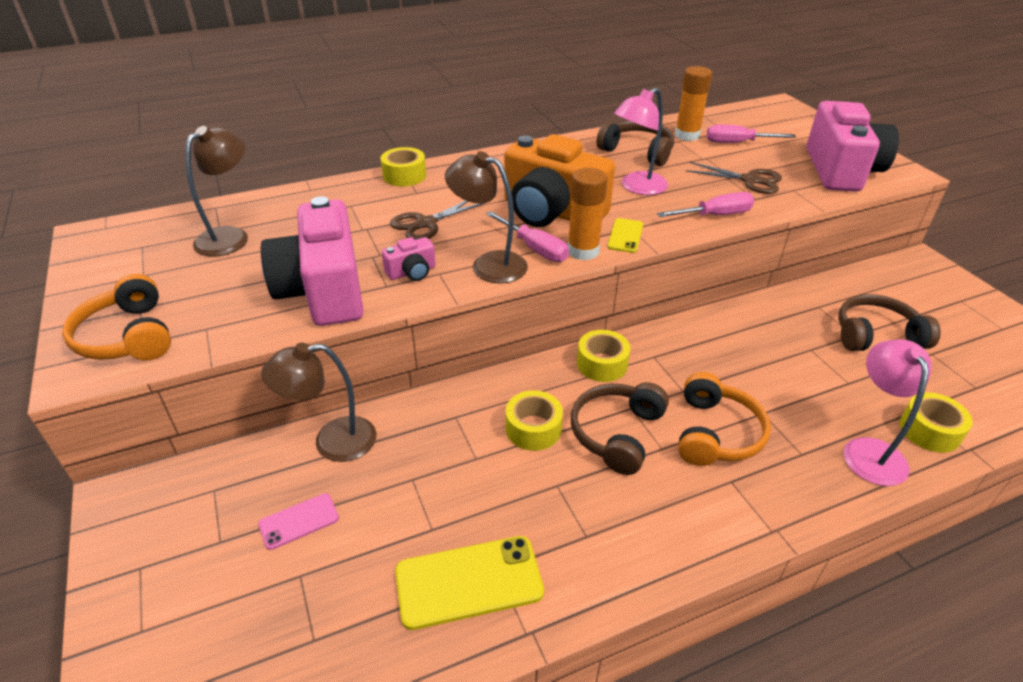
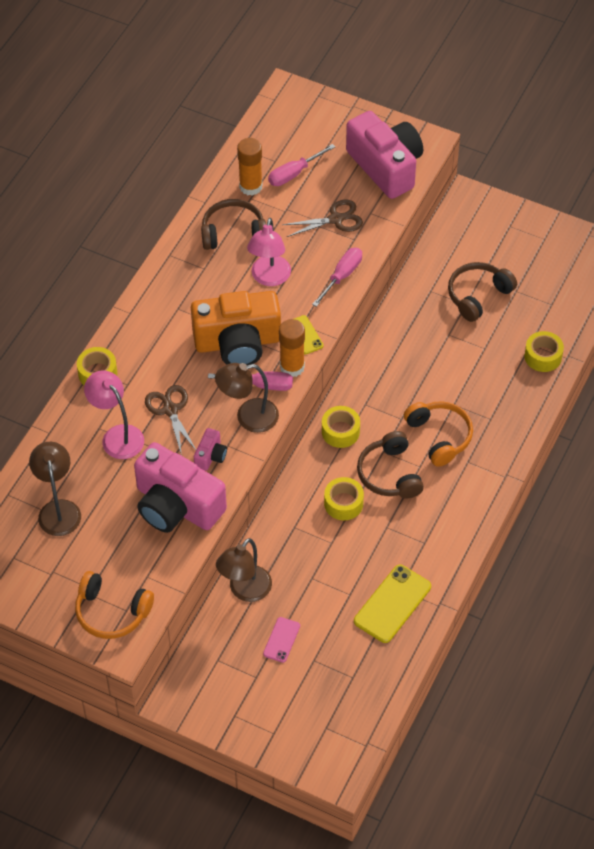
camera: 40 degrees left, 15 degrees up
(426, 223) = (170, 410): brown scissors -> brown scissors turned 150 degrees clockwise
(870, 450) = (521, 392): pink lamp -> pink lamp (117, 436)

